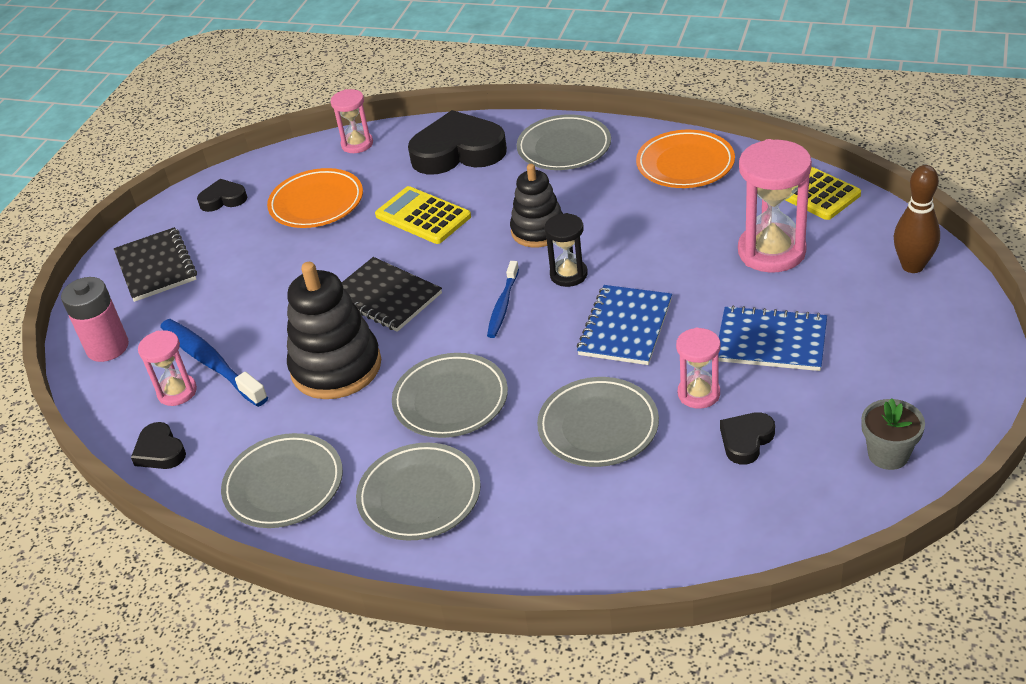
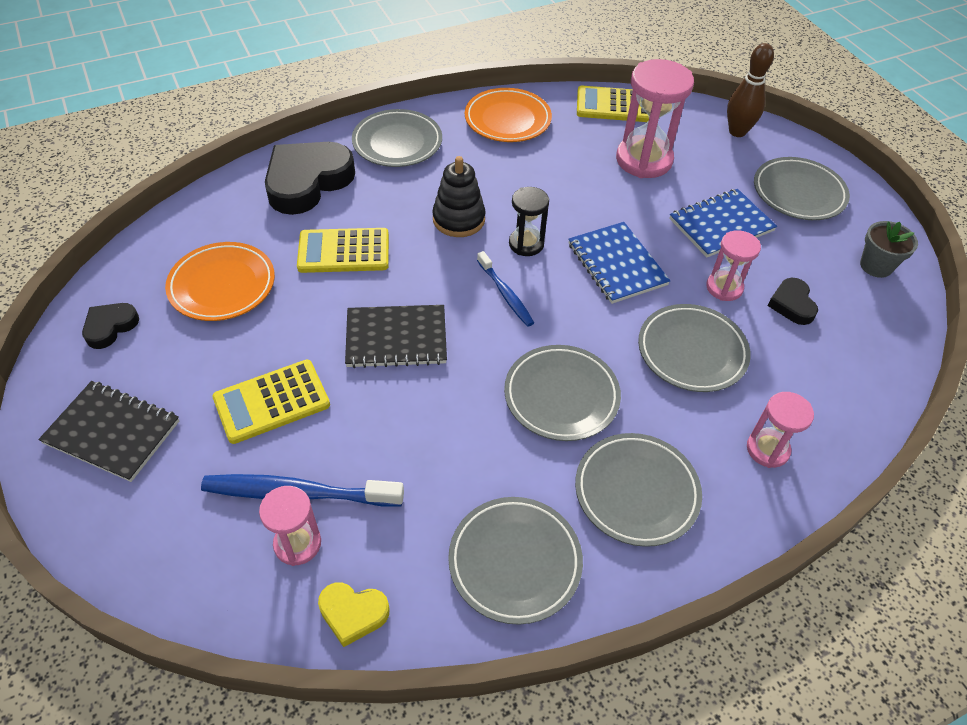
camera: 50 degrees left, 10 degrees up
(107, 347) = (157, 547): pink battery -> none
(160, 451) = (353, 613): black heart -> yellow heart
(260, 297) = (272, 402): none -> yellow calculator
(336, 367) = (429, 425): black stacking toy -> none
(357, 144) = (197, 213): pink hourglass -> pink hourglass (767, 449)
(899, 351) = (798, 193): none -> grey plate

